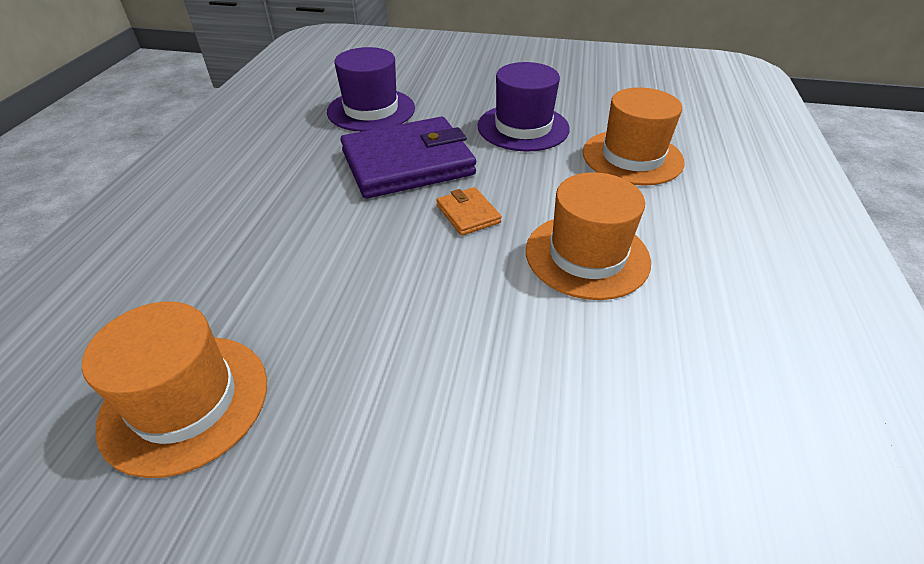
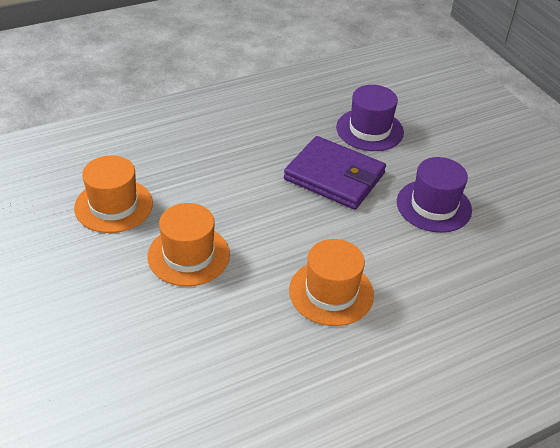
camera: 50 degrees right, 0 degrees up
(468, 214) = (315, 226): orange wallet -> none
(632, 157) = (461, 274): orange hat -> orange hat (188, 255)

